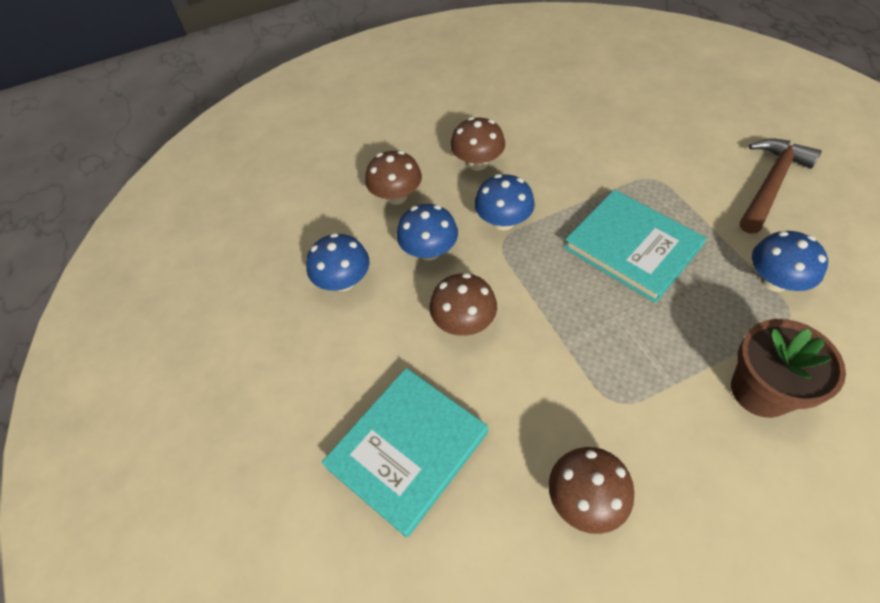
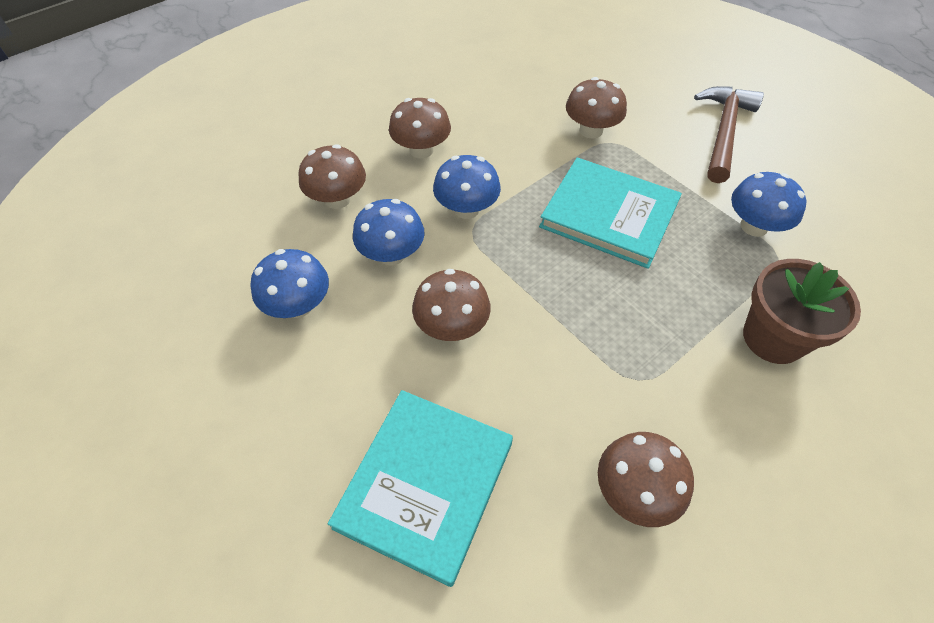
camera: 20 degrees left, 0 degrees up
(637, 165) = (591, 130): none -> brown mushroom

